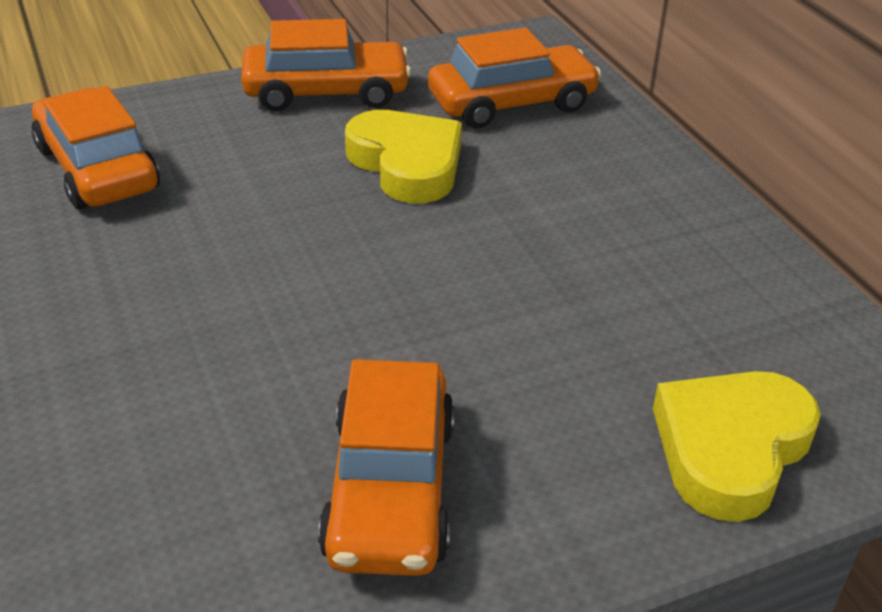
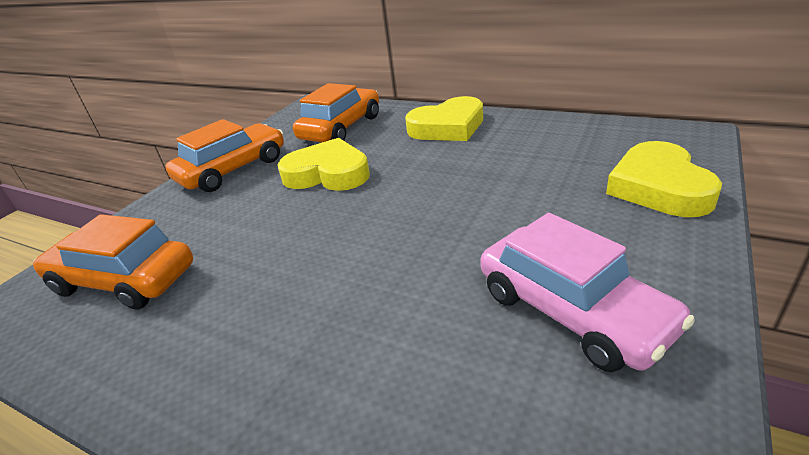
camera: 35 degrees left, 5 degrees down
(391, 488) = (572, 311): orange car -> pink car
(635, 186) = (448, 127): none -> yellow heart

